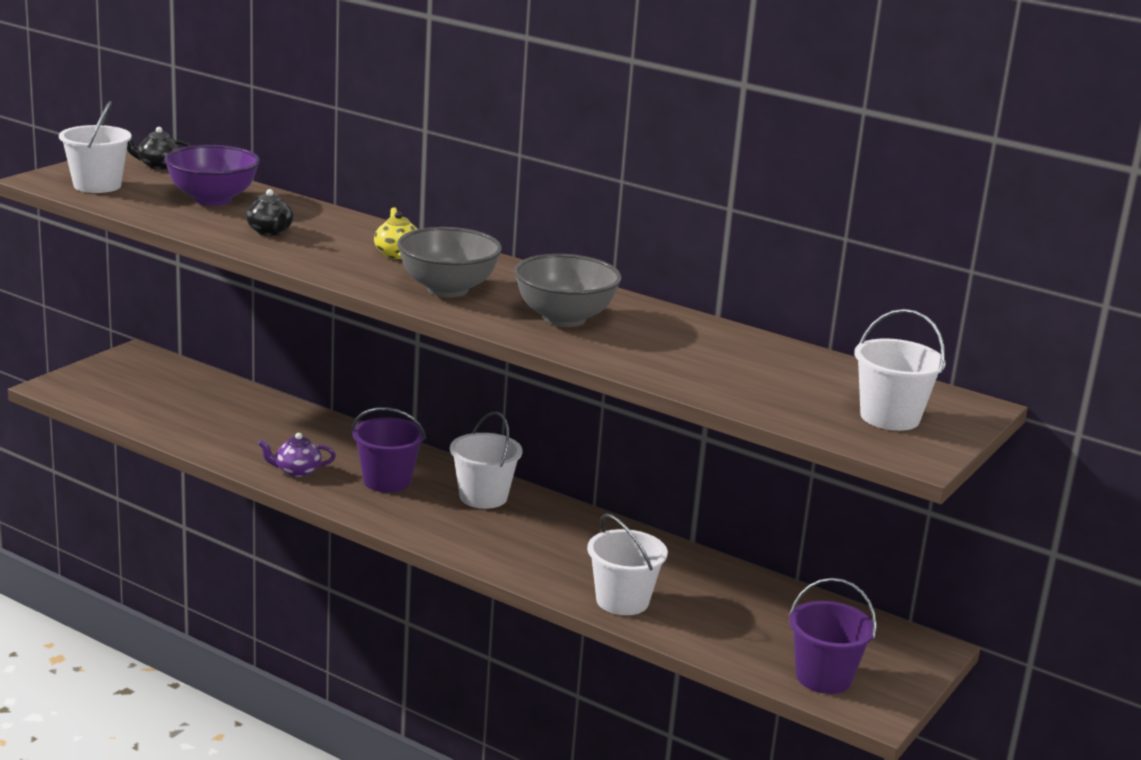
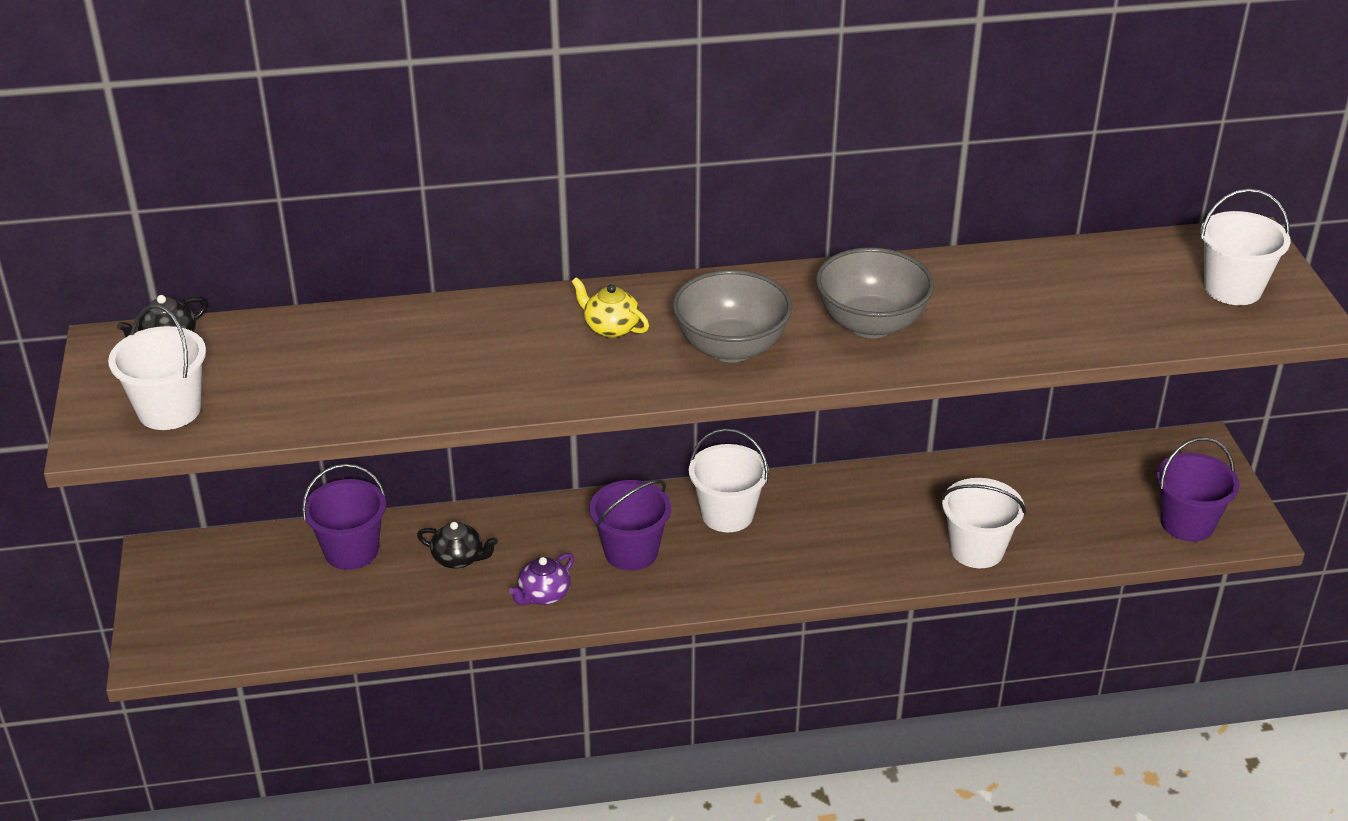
camera: 40 degrees left, 15 degrees up
(212, 199) = (319, 358): purple bowl -> none
(232, 400) = (351, 551): none -> purple bucket
(270, 231) = (455, 369): black teapot -> black teapot (458, 559)

